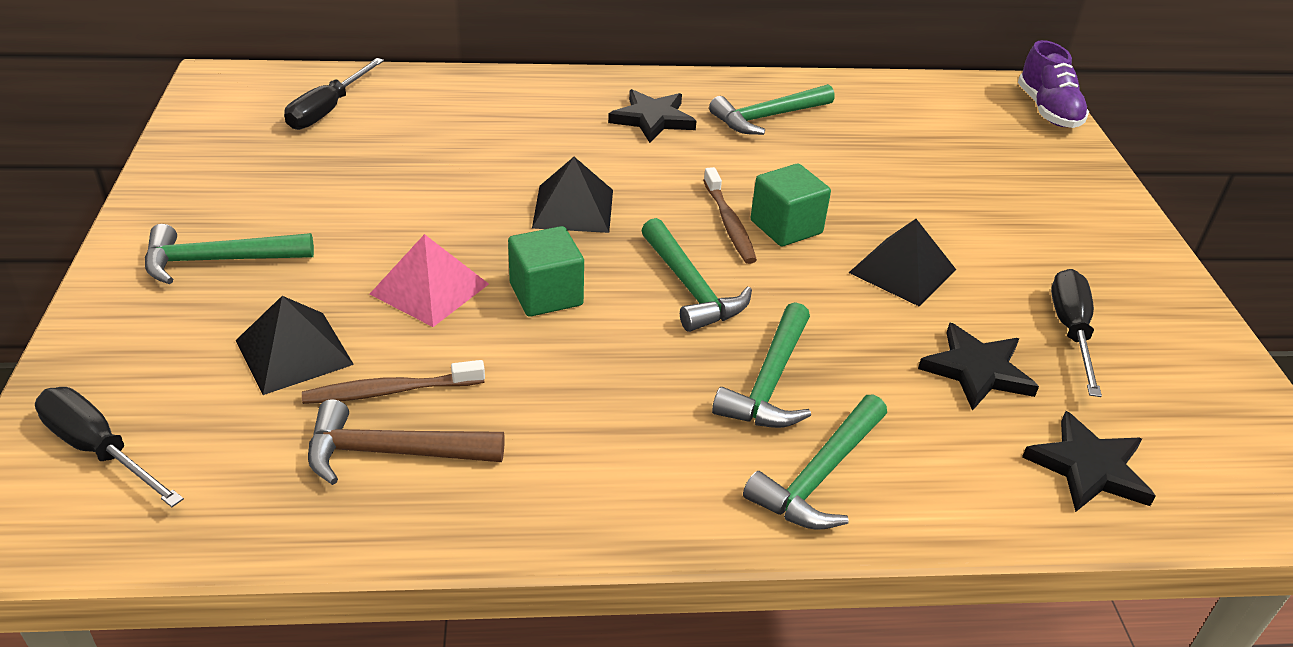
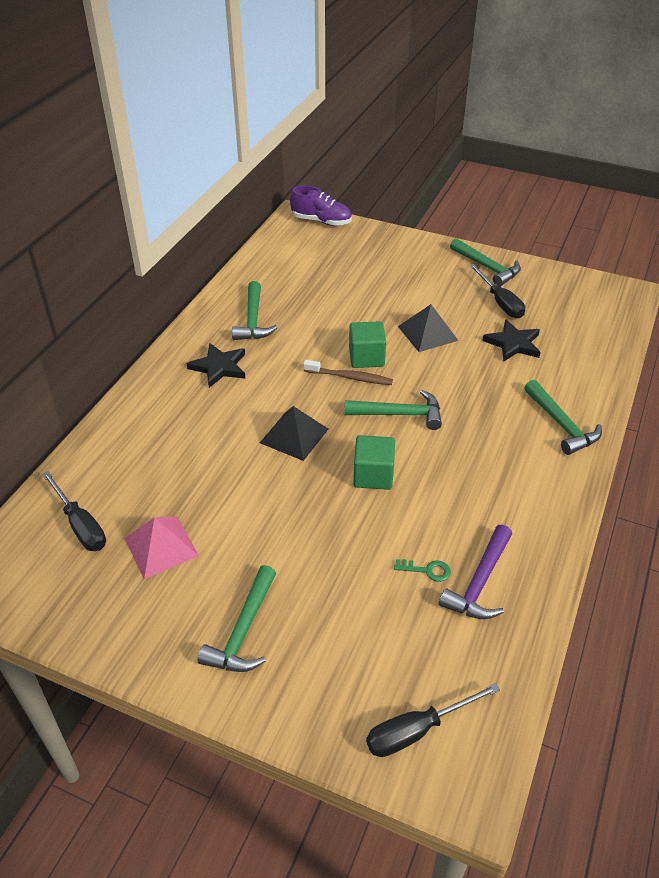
camera: 60 degrees left, 5 degrees up
(294, 352) = (368, 608): black pyramid -> none
(390, 391) = (427, 570): brown toothbrush -> green key
(391, 452) = (479, 583): brown hammer -> purple hammer
(430, 289) = (338, 526): pink pyramid -> pink pyramid (161, 546)
(769, 383) = (490, 415): green hammer -> green hammer (487, 267)
(1071, 331) = (500, 302): black screwdriver -> black screwdriver turned 150 degrees counterclockwise
(1088, 468) = (588, 341): black star -> none

